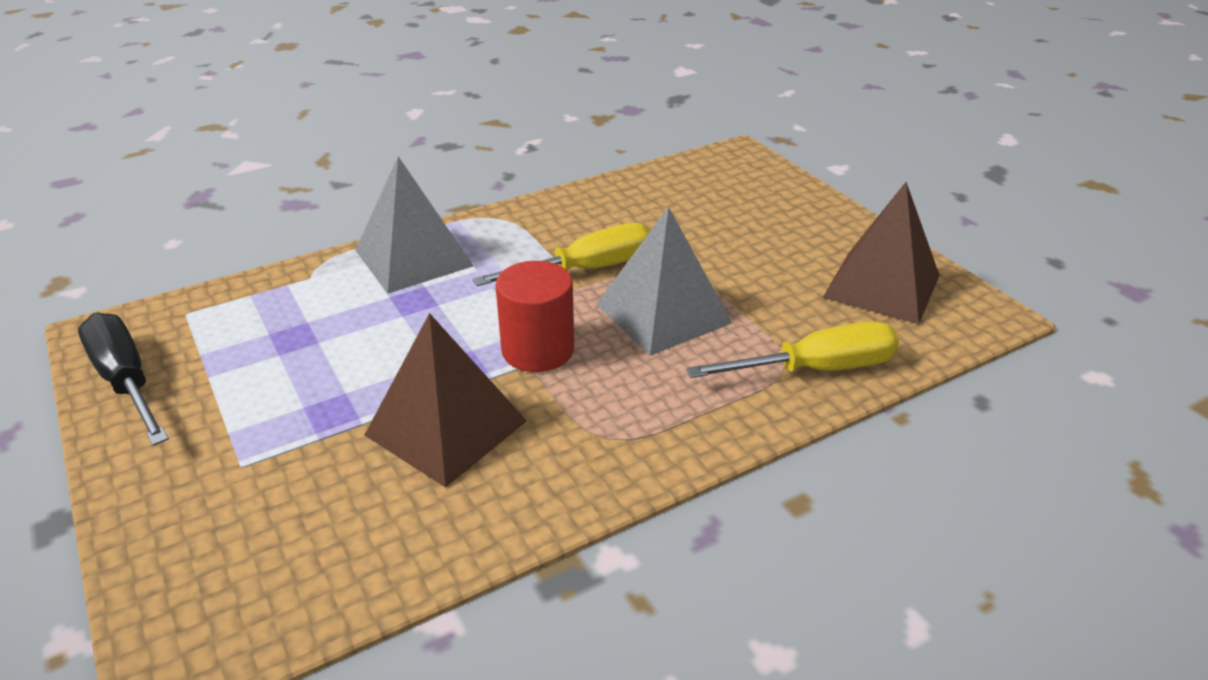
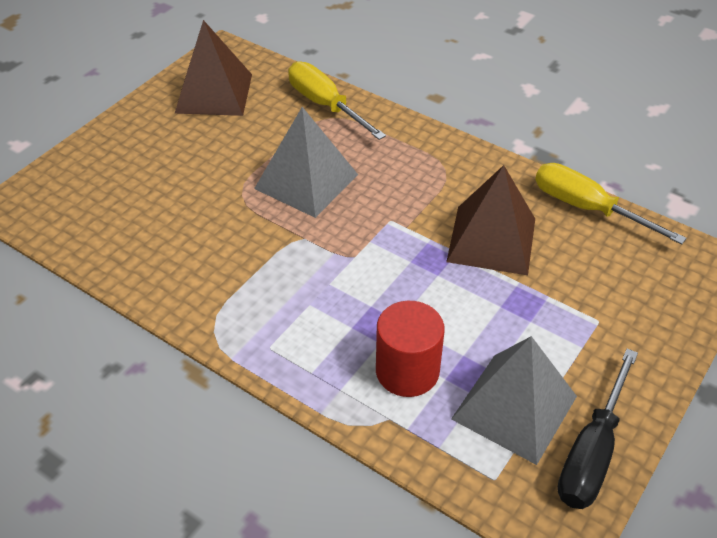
camera: 115 degrees left, 10 degrees up
(413, 258) = (314, 357): grey pyramid -> grey pyramid (514, 407)
(538, 350) = (387, 228): red cylinder -> red cylinder (407, 371)
(587, 269) = (271, 238): yellow screwdriver -> yellow screwdriver (587, 208)

